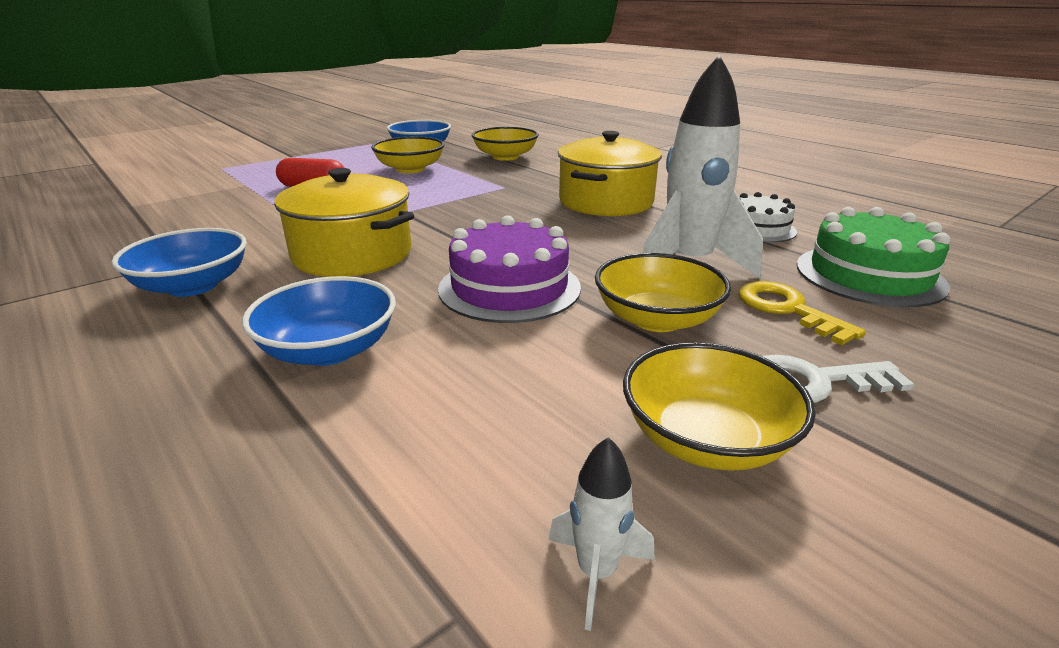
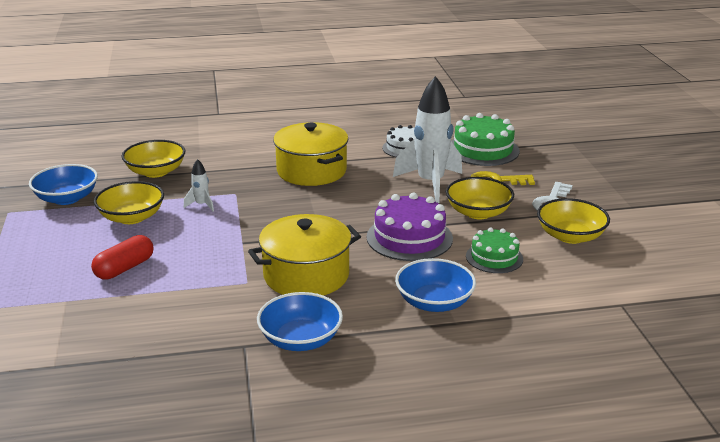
camera: 60 degrees left, 0 degrees up
(520, 369) = (494, 257): none -> green cake
(596, 572) = (618, 277): white rocket -> white rocket (202, 205)

